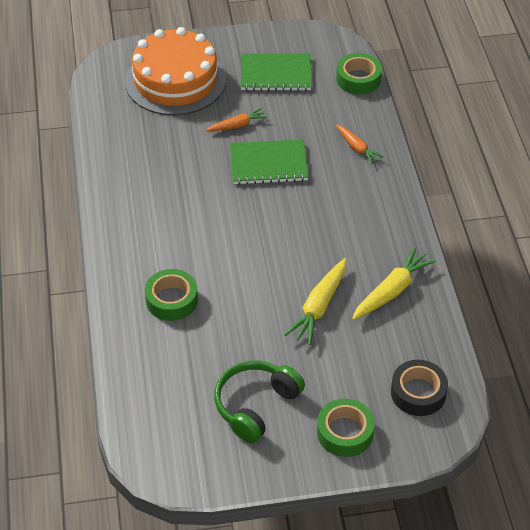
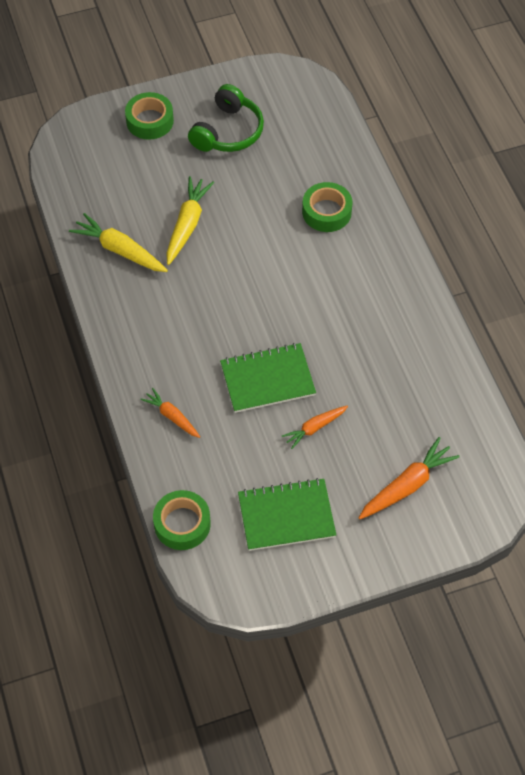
camera: 170 degrees right, 10 degrees up
(175, 80) = (407, 485): orange cake -> orange carrot
(391, 291) = (120, 250): yellow carrot -> yellow carrot turned 90 degrees clockwise
(418, 393) = (90, 160): black tape -> none

